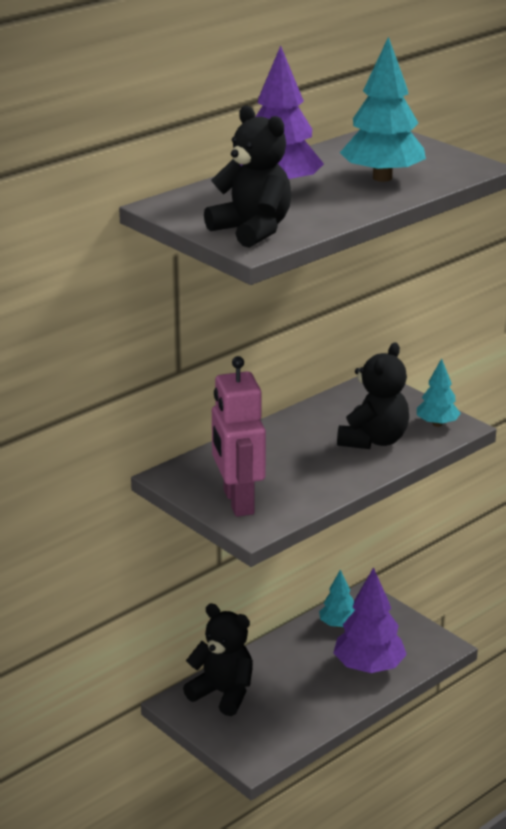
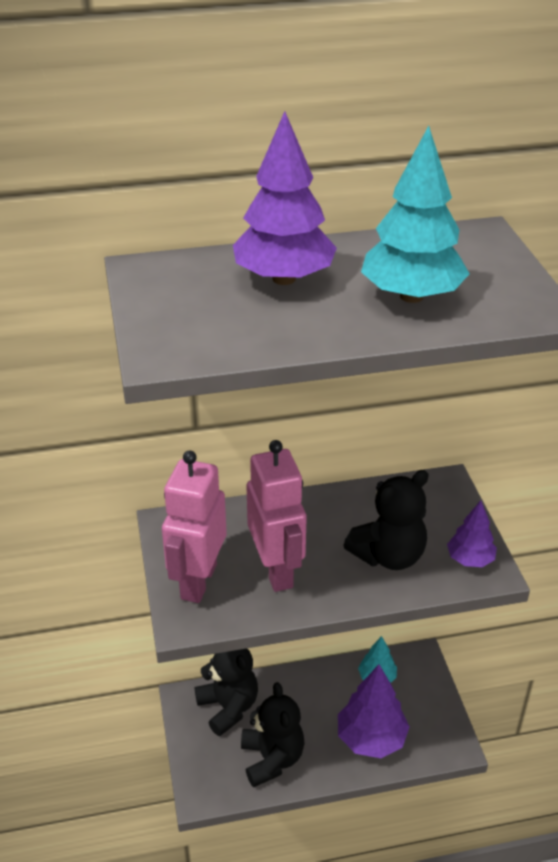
camera: 30 degrees right, 10 degrees up
(252, 230) = (187, 331): black teddy bear -> black teddy bear (272, 758)
(295, 476) = (276, 570): none -> pink robot
(437, 424) = (470, 559): turquoise tree -> purple tree

